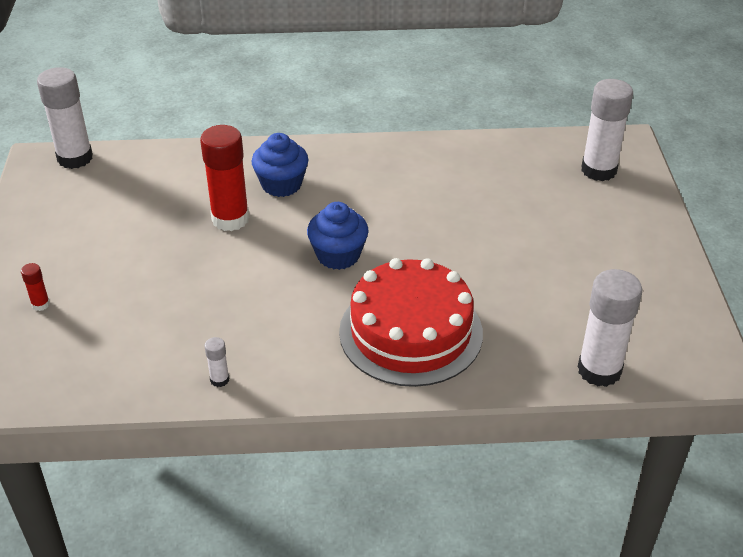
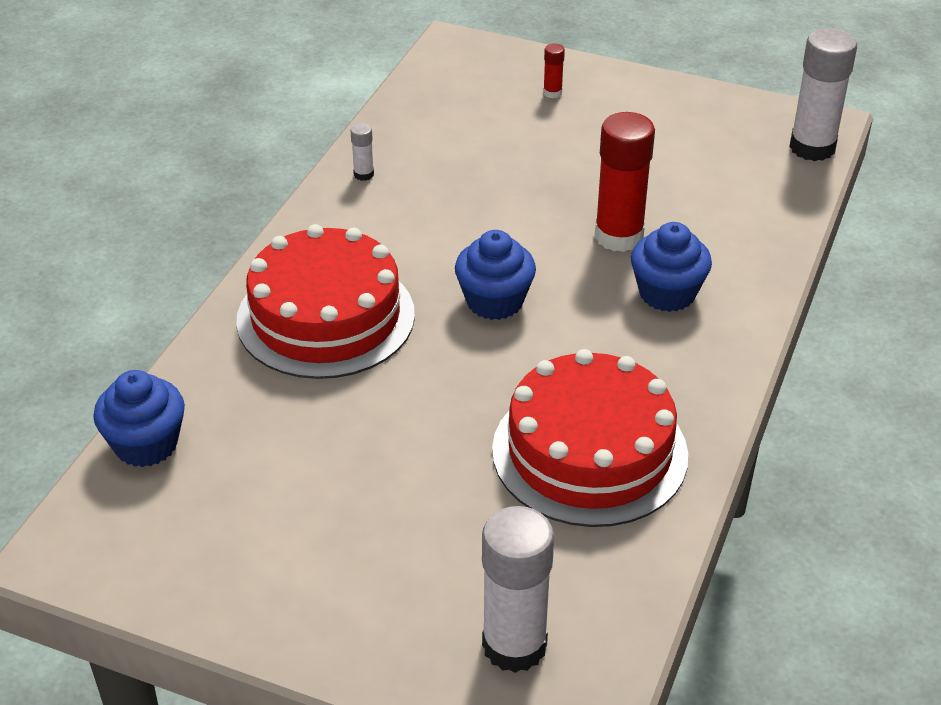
camera: 115 degrees right, 0 degrees up
(447, 180) = (589, 452): none -> red cake
(599, 370) = (146, 444): white glue stick -> blue cupcake

